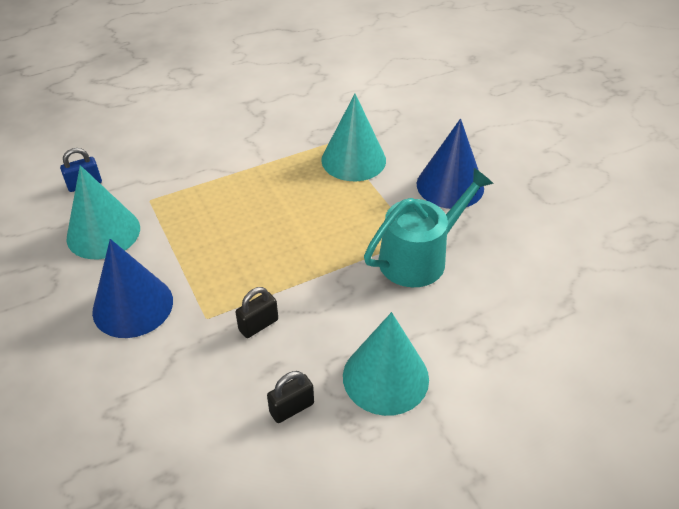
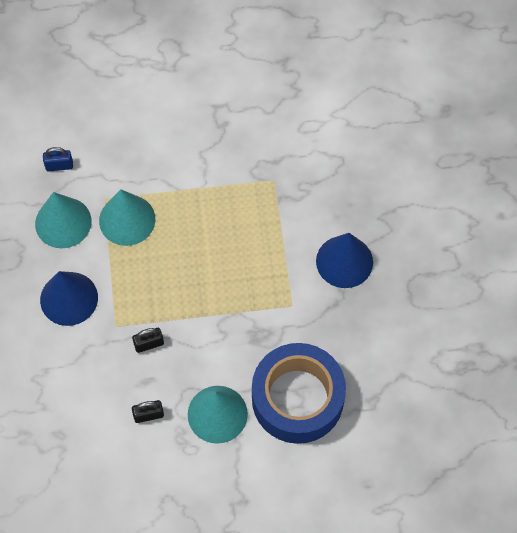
camera: 20 degrees right, 20 degrees up
(353, 160) = (279, 207): turquoise cone -> turquoise cone (127, 220)
(419, 257) = (286, 324): turquoise watering can -> none
(478, 328) = (297, 398): none -> blue tape

